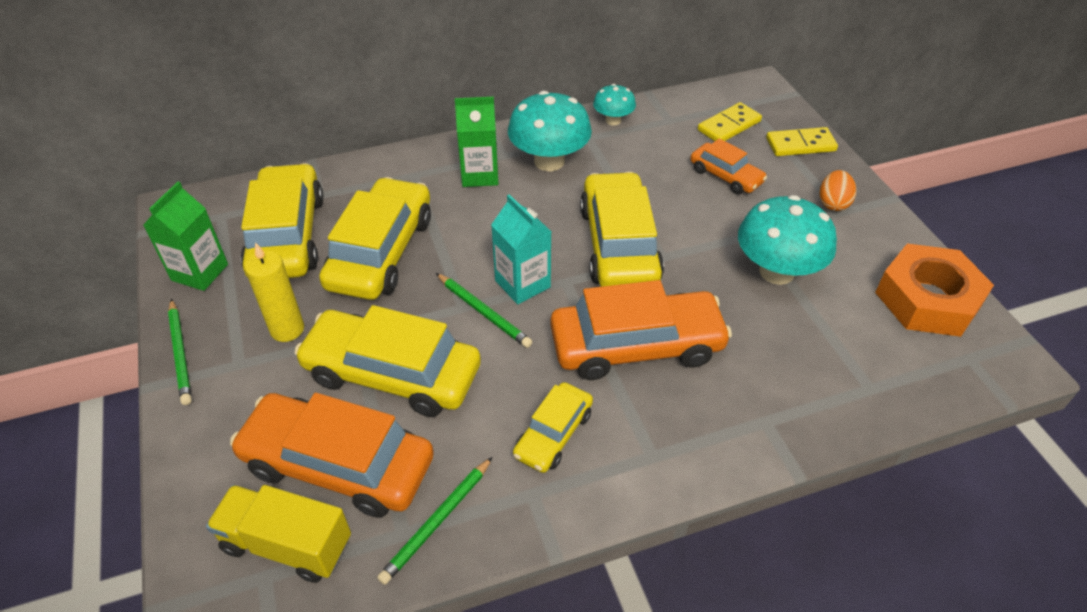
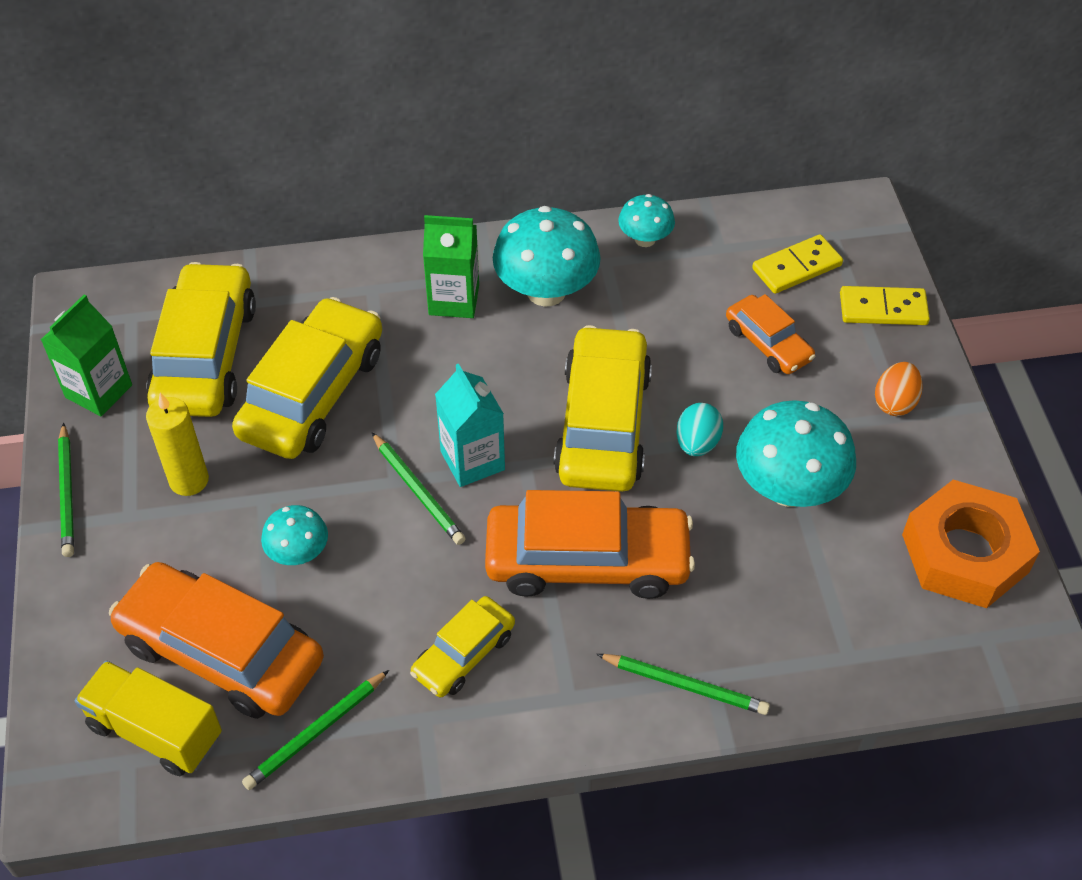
camera: 10 degrees right, 5 degrees up
(392, 373) = (298, 553): yellow car -> turquoise mushroom
(696, 249) = (697, 443): none -> turquoise egg
(747, 431) = (684, 685): none -> green pencil

